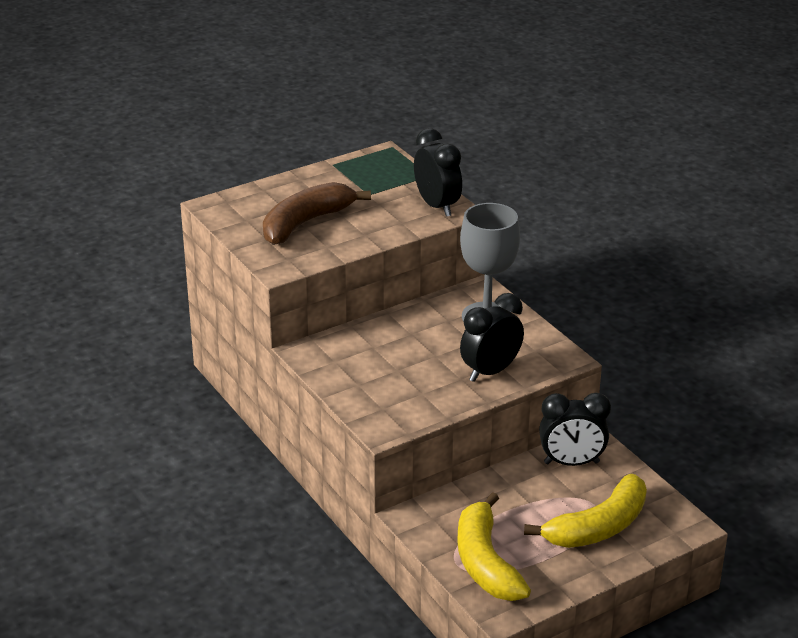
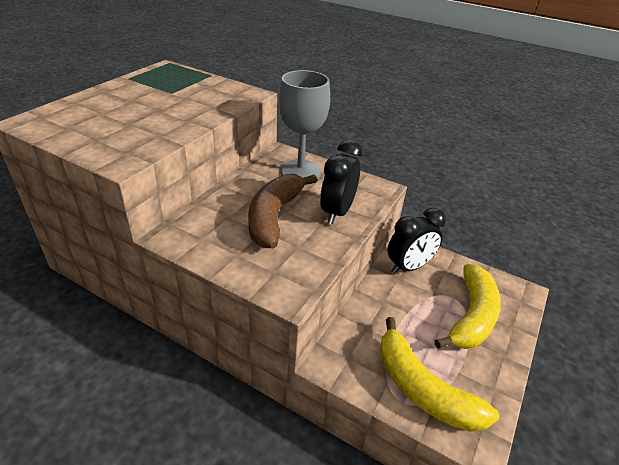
camera: 30 degrees left, 5 degrees up
(305, 223) = (127, 121): brown banana -> brown banana (274, 217)
(437, 206) = (233, 92): black clock -> none

